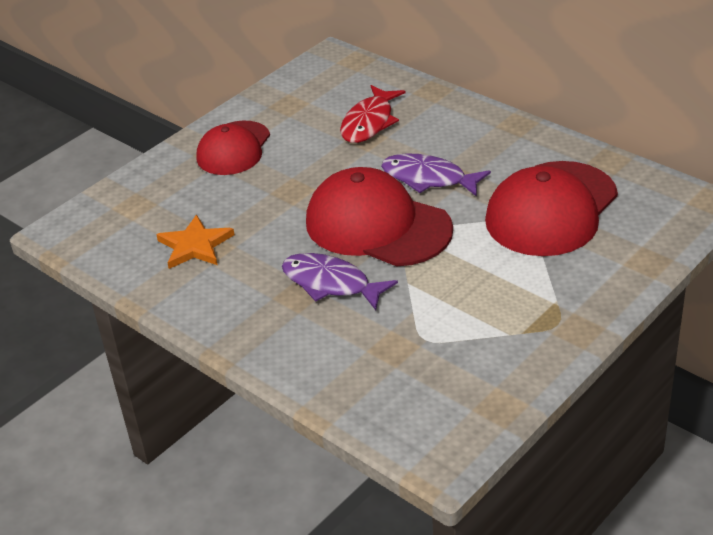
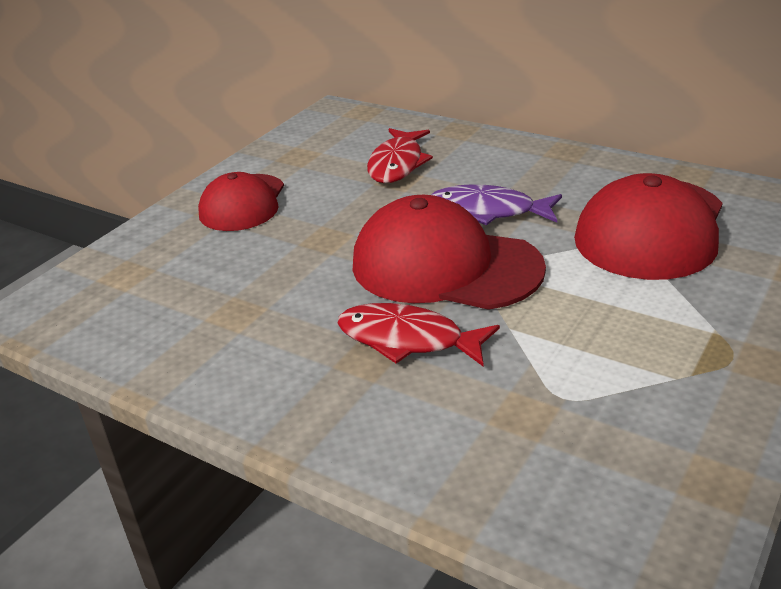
camera: 10 degrees left, 5 degrees down
(195, 246) = (213, 312): orange star -> none
(331, 283) = (407, 339): purple fish -> red fish

